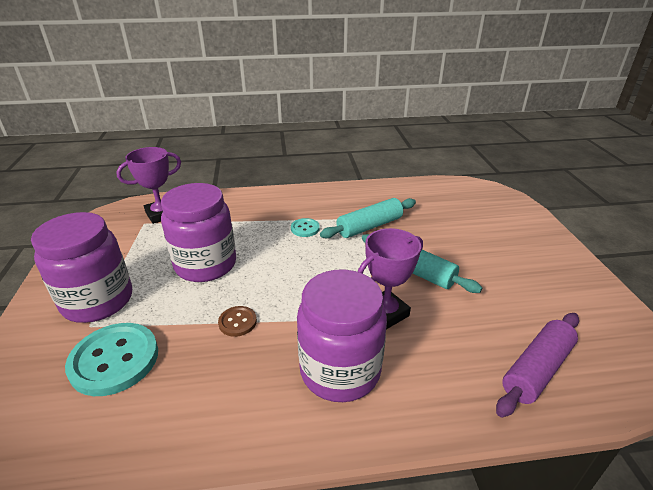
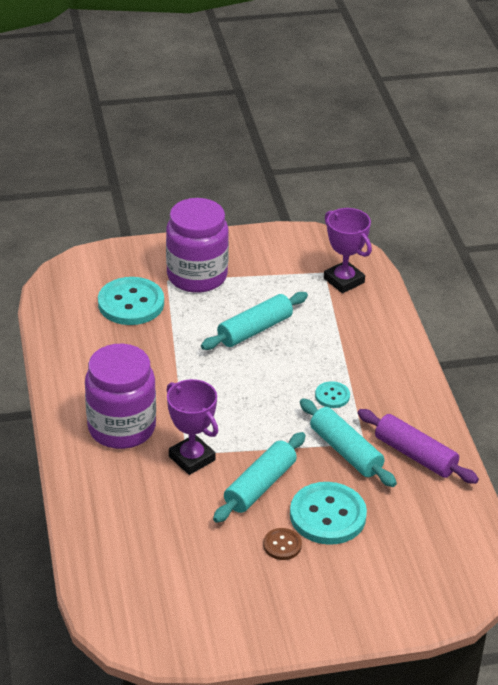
camera: 85 degrees right, 5 degrees up
(205, 265) = (255, 330): purple jar -> turquoise rolling pin
(237, 322) = (175, 363): brown button -> brown button (282, 545)
(442, 239) = (328, 515): none -> turquoise button
(536, 369) = (124, 554): purple rolling pin -> purple rolling pin (415, 455)

